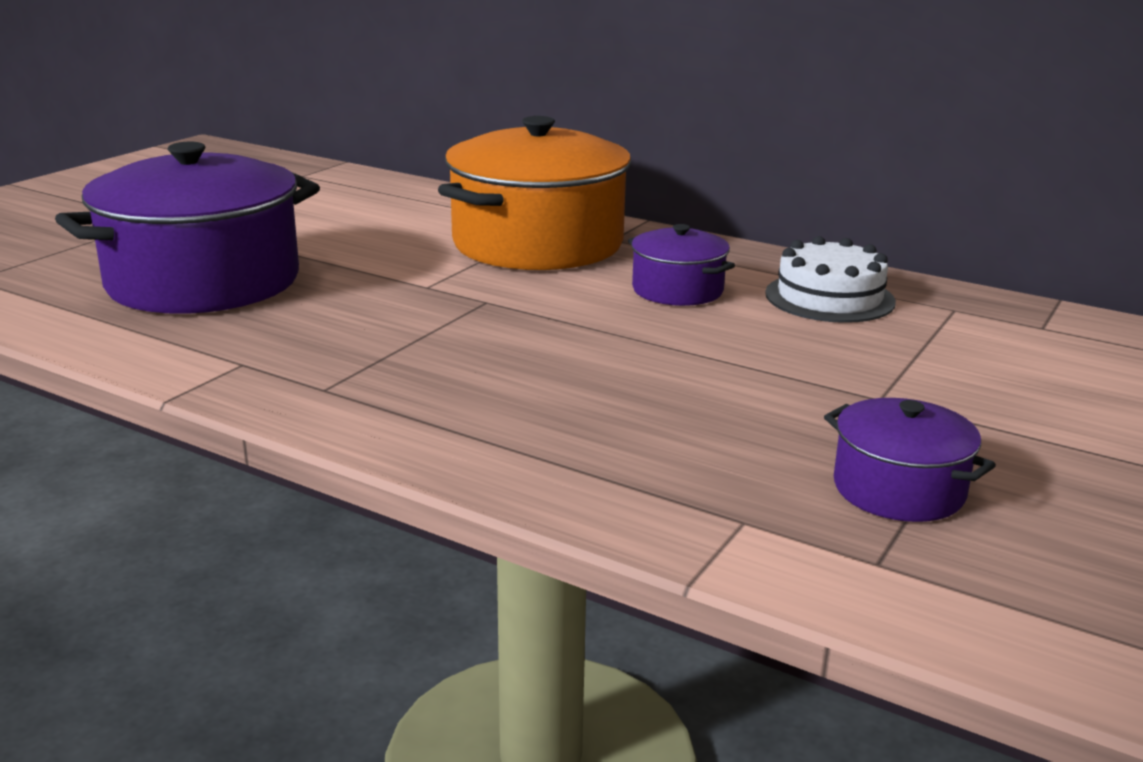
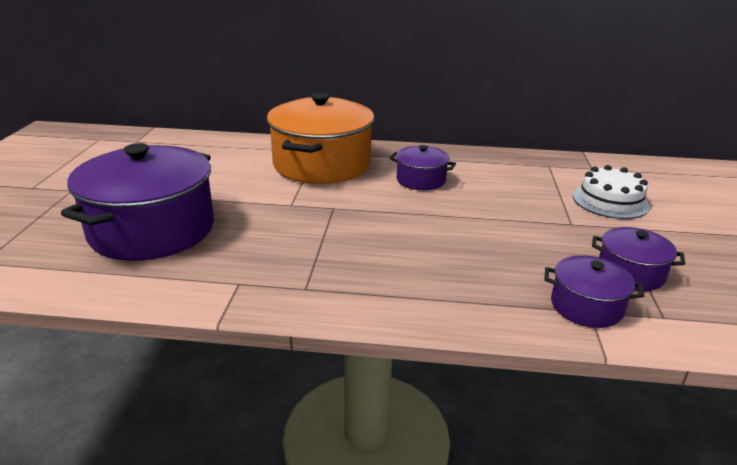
camera: 25 degrees left, 5 degrees up
(746, 513) = (586, 306): none -> purple pot
(829, 297) = (492, 170): white cake -> white cake (610, 201)

